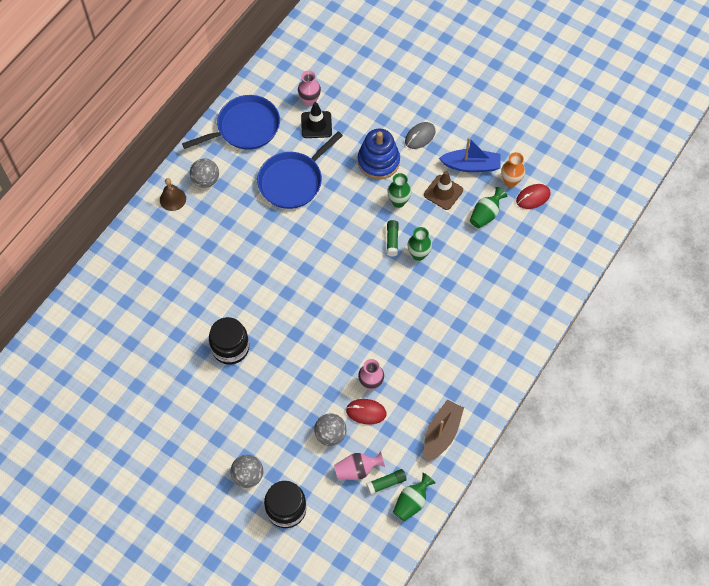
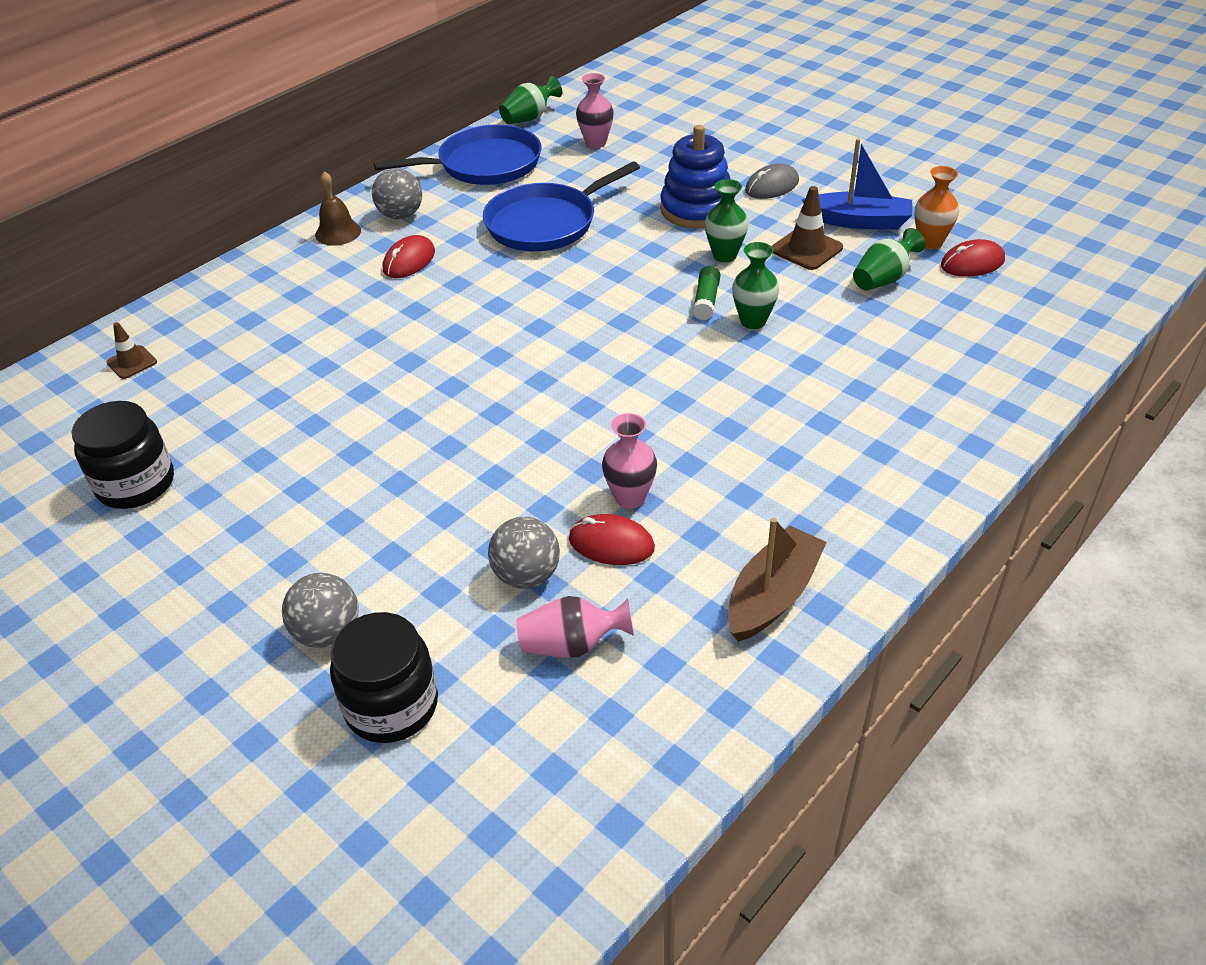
camera: 10 degrees right, 20 degrees down
(91, 316) = (132, 362): none -> brown traffic cone
(221, 221) = (409, 261): none -> red mouse
(230, 348) = (366, 423): black jar -> black jar (136, 484)
(316, 125) = (600, 167): black traffic cone -> none
(386, 483) = (634, 677): green glue stick -> none
(412, 502) = (688, 722): green vase -> green vase (529, 118)

